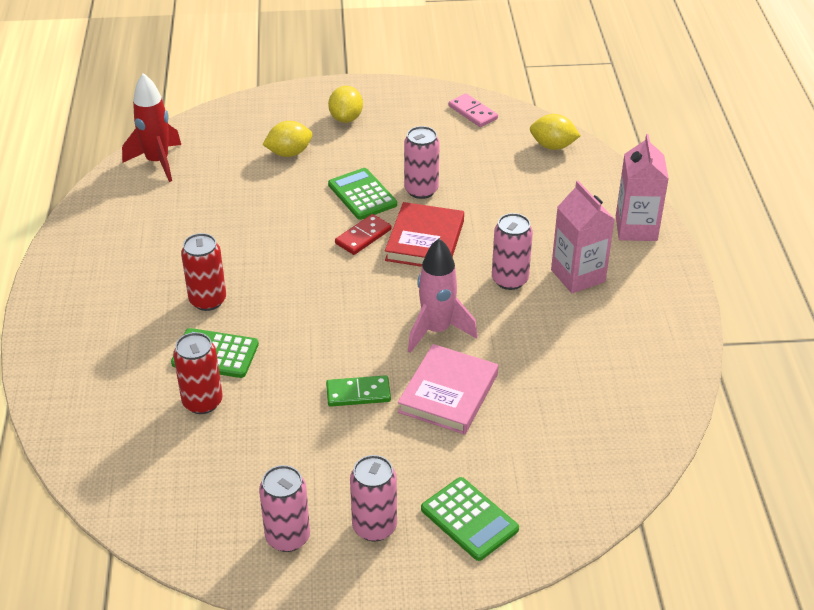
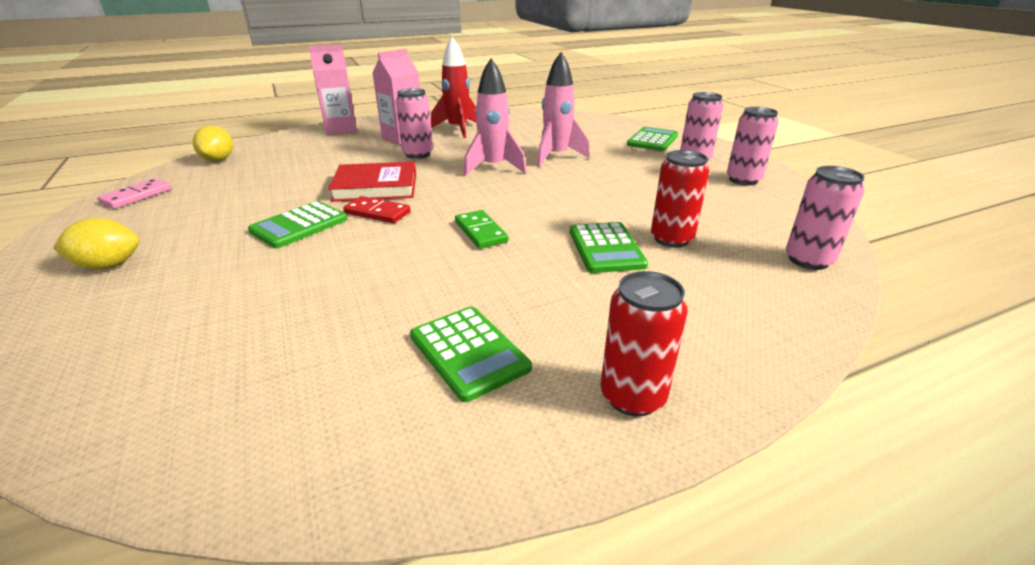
camera: 110 degrees left, 10 degrees down
(145, 254) = (468, 352): none -> green calculator
(158, 162) = (185, 430): red rocket -> red rocket (458, 129)
(208, 300) = (530, 274): red can -> red can (632, 396)
(289, 153) = (192, 290): yellow lemon -> none
(358, 393) = (587, 181): green domino -> green domino (481, 232)
(421, 190) = (290, 199): pink can -> pink can (808, 260)
(448, 393) = (556, 157): pink book -> pink rocket

